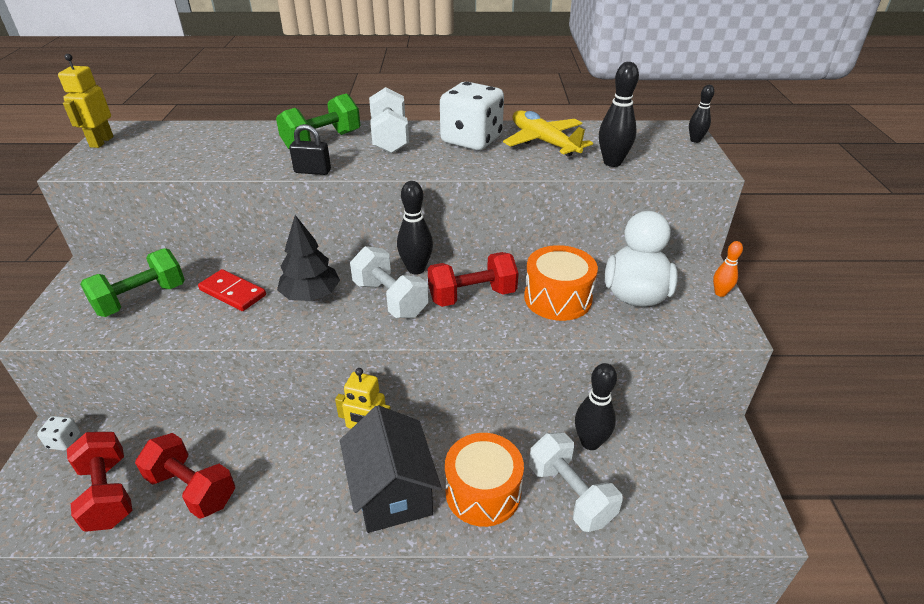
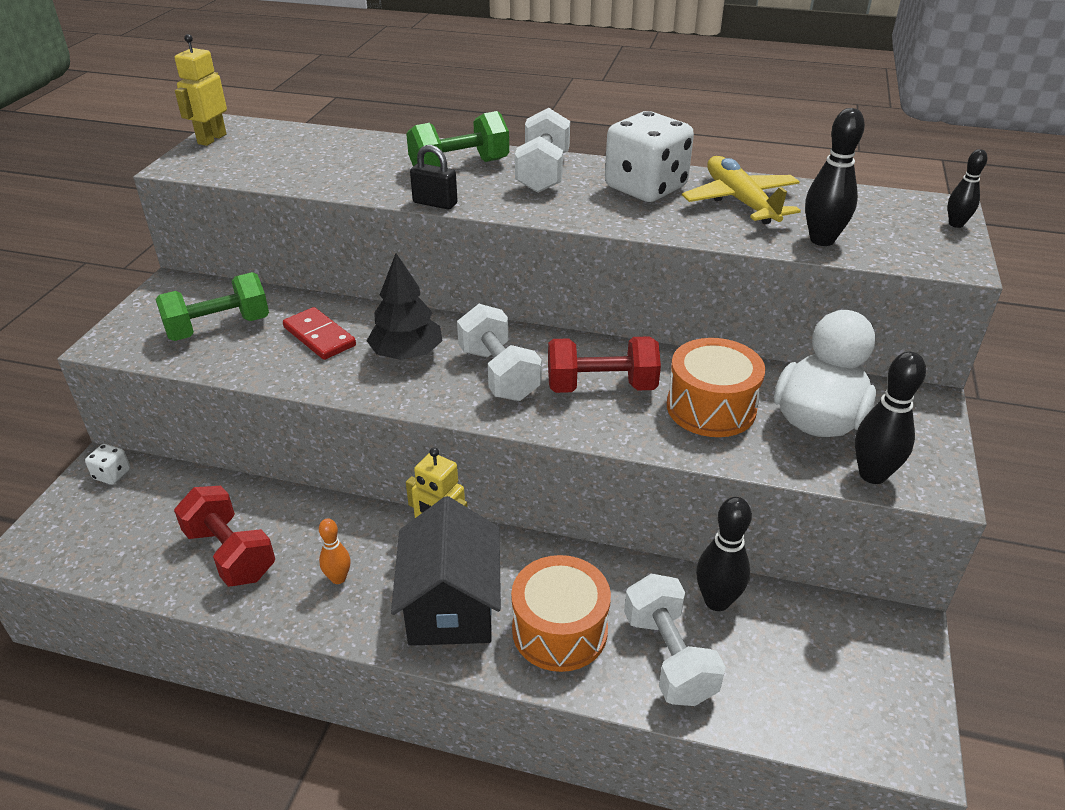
camera: 15 degrees right, 0 degrees up
(108, 493) = (142, 540): red dumbbell -> none
(416, 269) = (543, 343): black bowling pin -> black bowling pin (872, 475)
(720, 293) = (940, 438): orange bowling pin -> orange bowling pin (338, 578)

